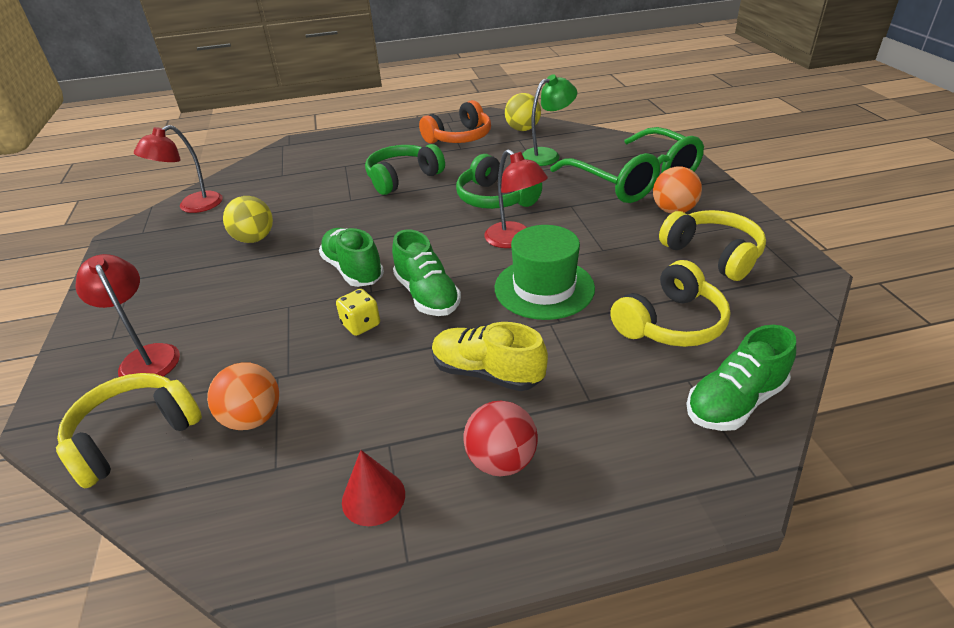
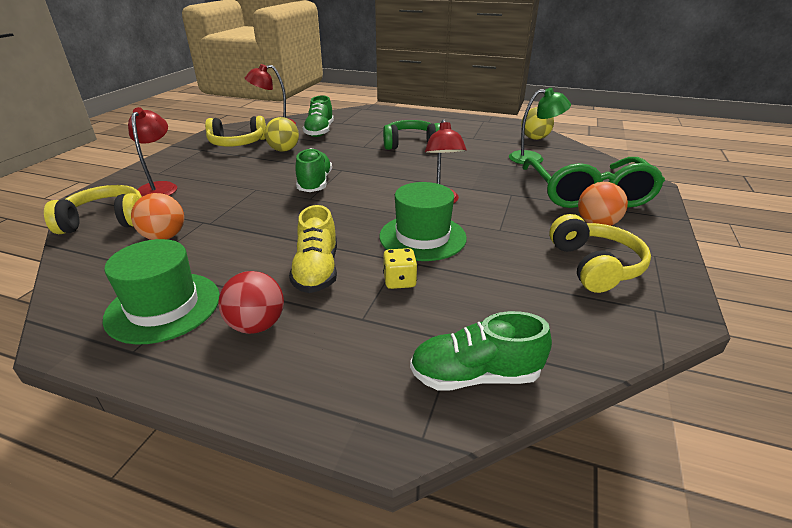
camera: 30 degrees right, 5 degrees down
(361, 324) = (280, 213): yellow dice -> yellow dice (399, 281)
(373, 497) = (163, 307): red cone -> green hat
(427, 295) = (339, 212): green shoe -> green shoe (319, 132)
(459, 137) = (480, 132): orange headphones -> none
(487, 373) = (317, 271): yellow shoe -> yellow shoe turned 150 degrees counterclockwise
(495, 198) = (458, 173): green headphones -> none
(671, 323) = (492, 297): yellow headphones -> yellow headphones (237, 143)

